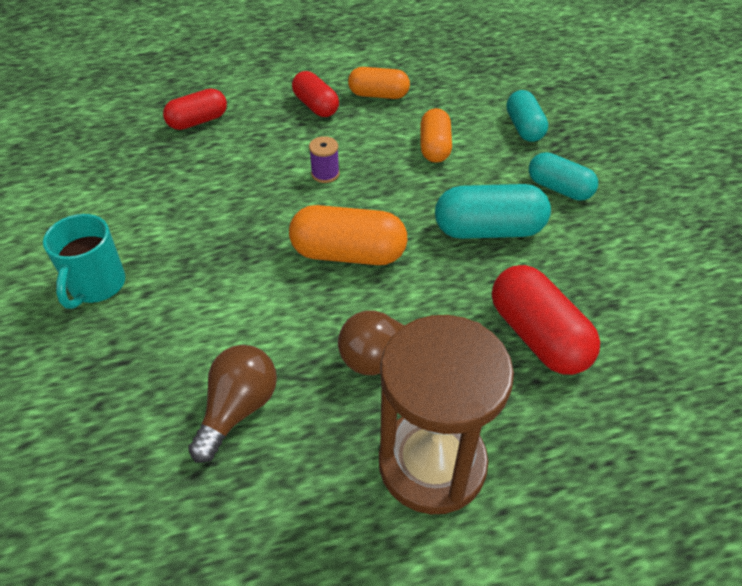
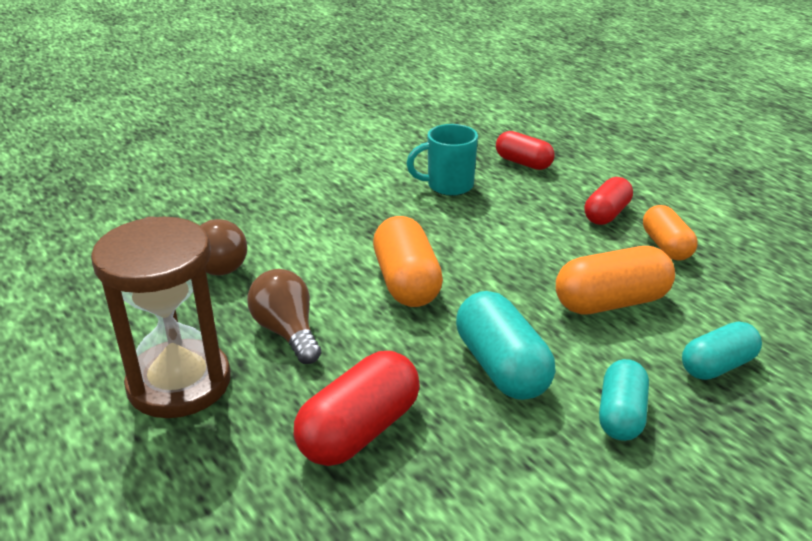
camera: 70 degrees right, 15 degrees down
(96, 286) = (303, 178): turquoise mug -> turquoise mug (448, 186)
(325, 174) = (507, 244): purple spool -> none
(434, 147) = (611, 302): orange capsule -> orange capsule, size x1.50

